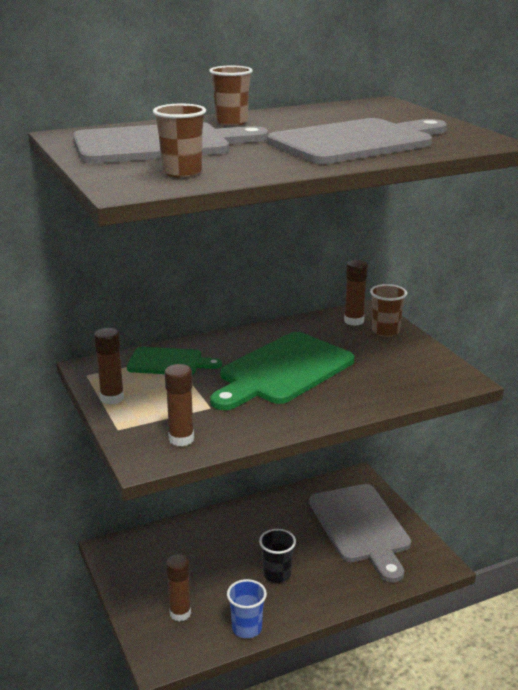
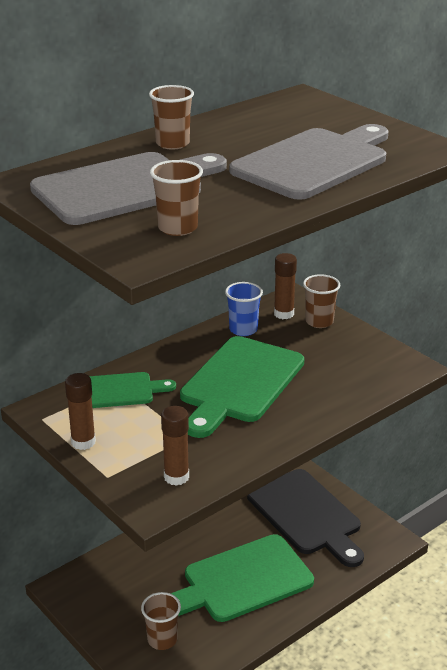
camera: 15 degrees left, 5 degrees up
(180, 613) = (162, 639): brown glue stick -> brown cup
(247, 628) = (233, 641): blue cup -> blue cup (243, 329)
(277, 574) = (242, 580): black cup -> green cutting board
(360, 527) = (306, 515): grey cutting board -> black cutting board

